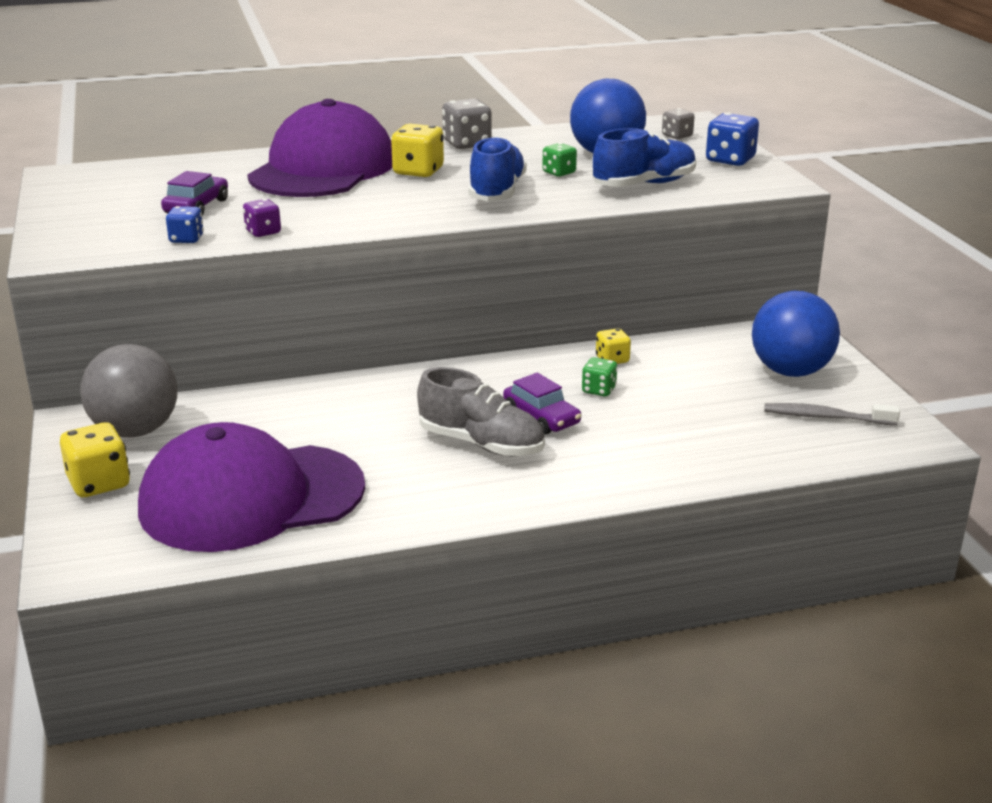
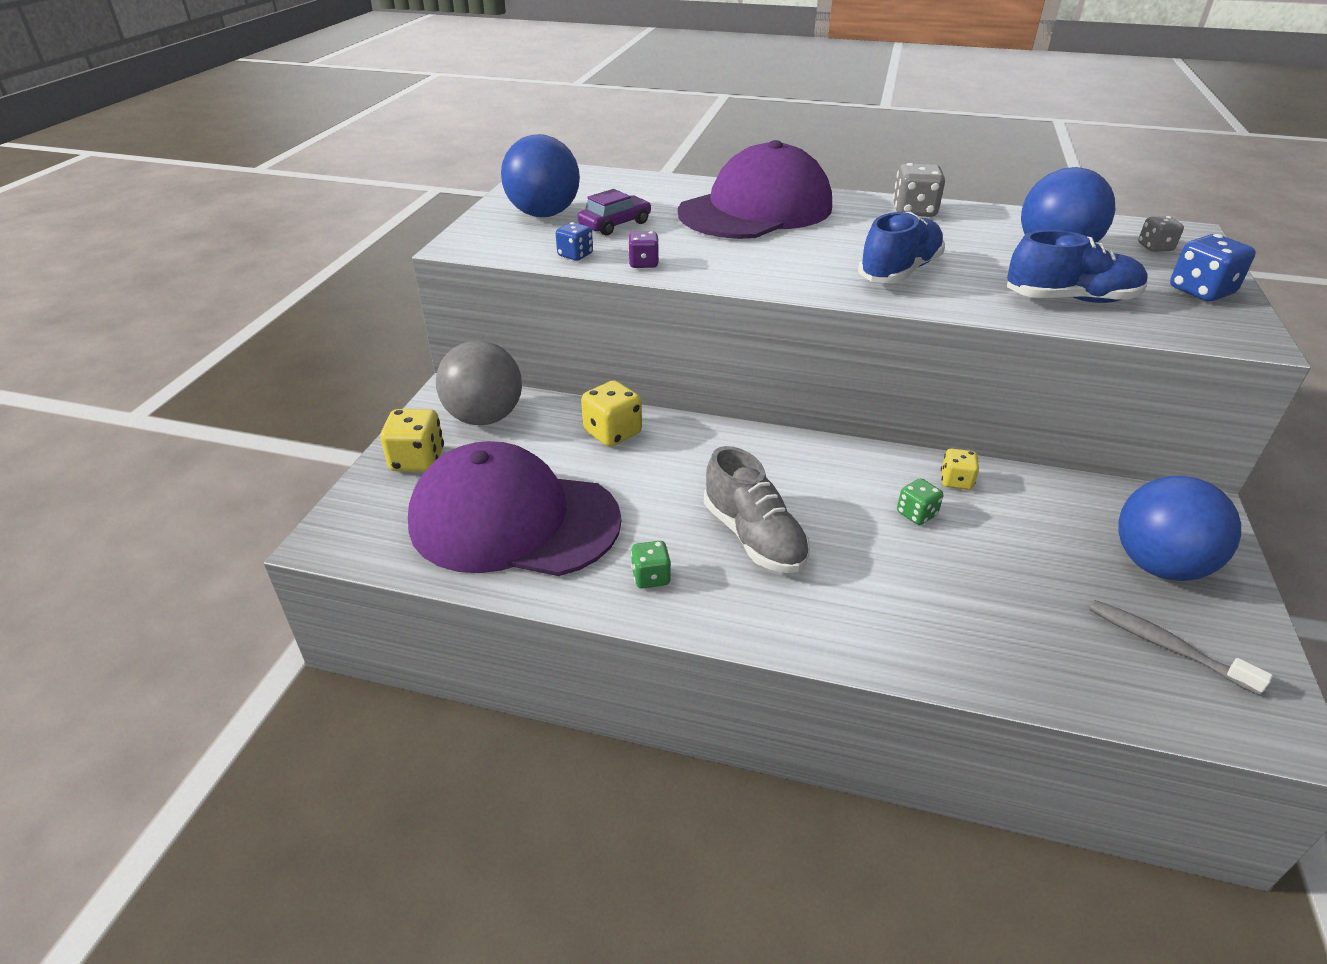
camera: 30 degrees right, 10 degrees up
(109, 212) = (543, 214): none -> blue ball
(418, 171) = (840, 231): yellow dice -> yellow dice (612, 433)
(541, 417) = (834, 527): purple car -> none
(559, 173) = (983, 263): green dice -> green dice (650, 577)

